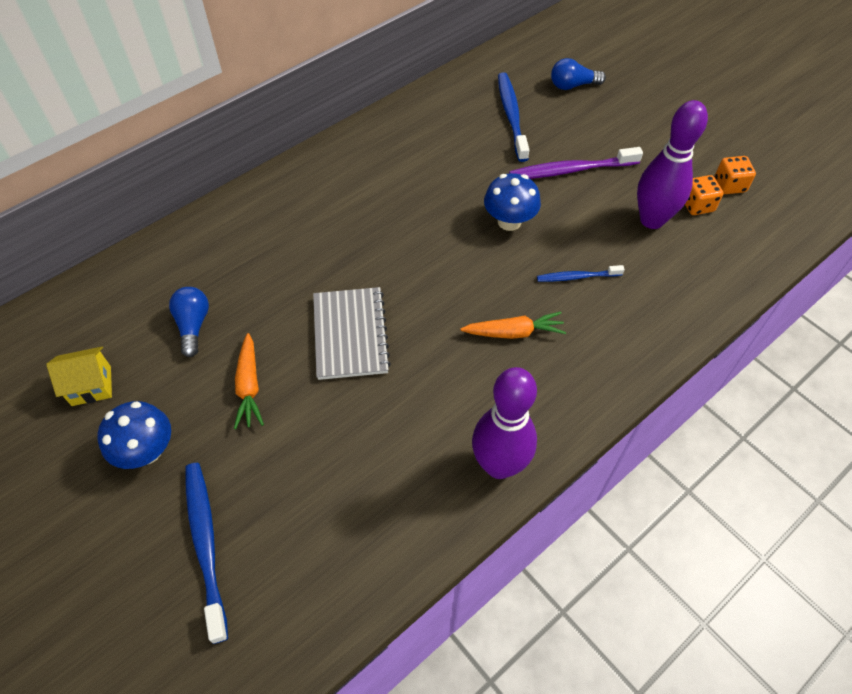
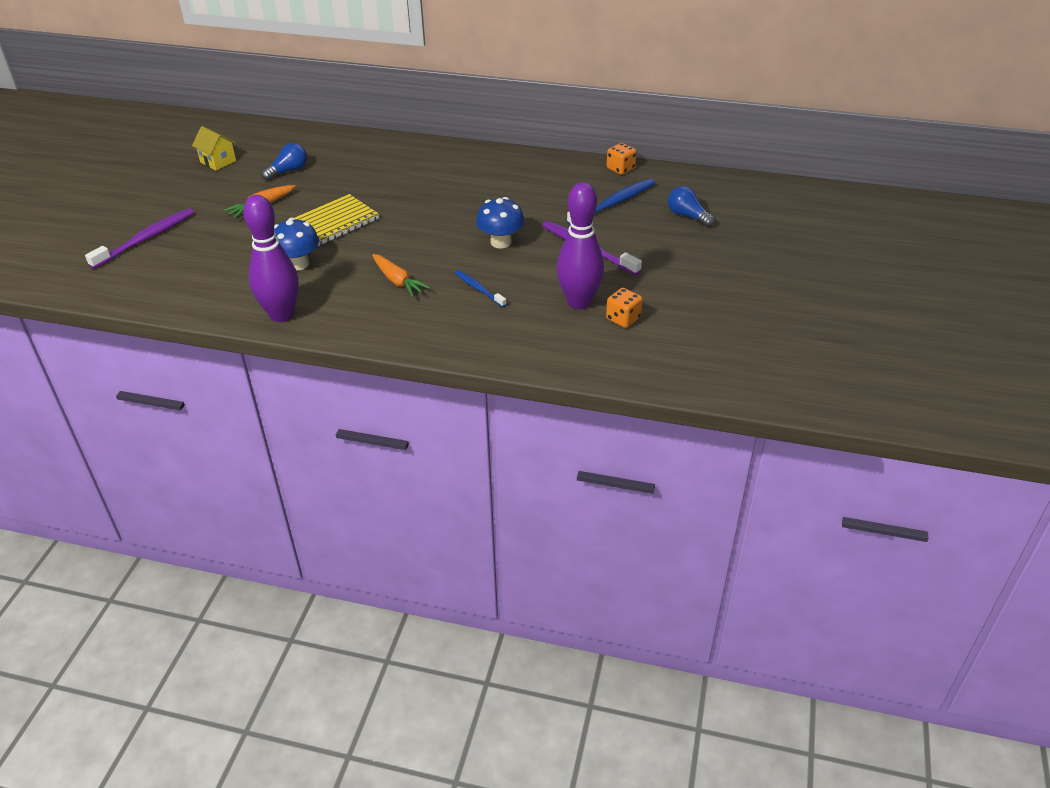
camera: 55 degrees right, 15 degrees down
(147, 451) = (190, 196): blue mushroom -> blue mushroom (298, 264)
(206, 545) = (146, 239): blue toothbrush -> purple toothbrush
(350, 334) = (333, 223): grey notebook -> yellow notebook
(729, 185) = (669, 328): orange dice -> orange dice (620, 169)

